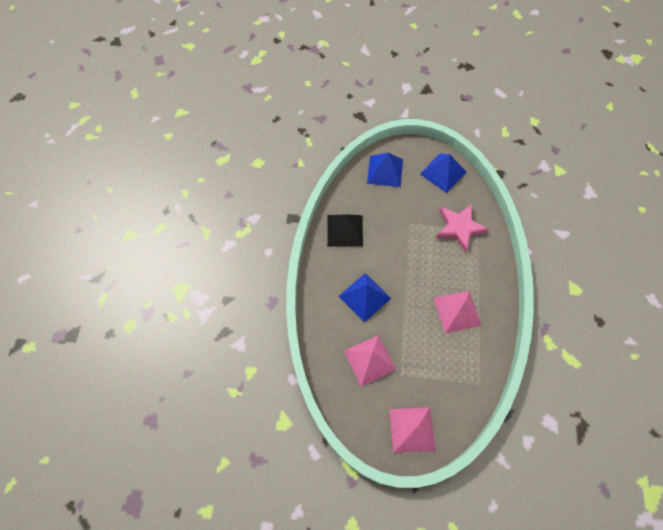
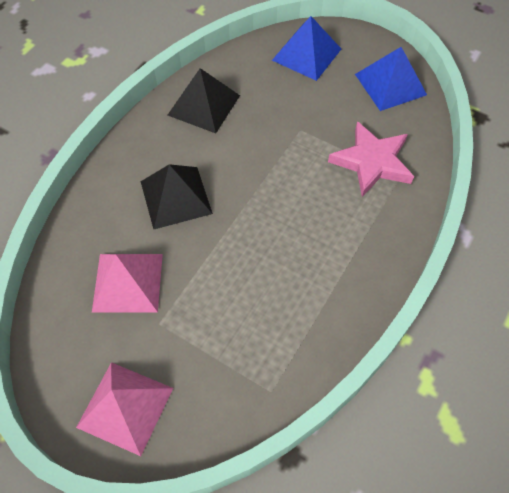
camera: 25 degrees right, 5 degrees down
(364, 297) = (175, 197): blue pyramid -> black pyramid
(457, 311) = (299, 271): pink pyramid -> none

